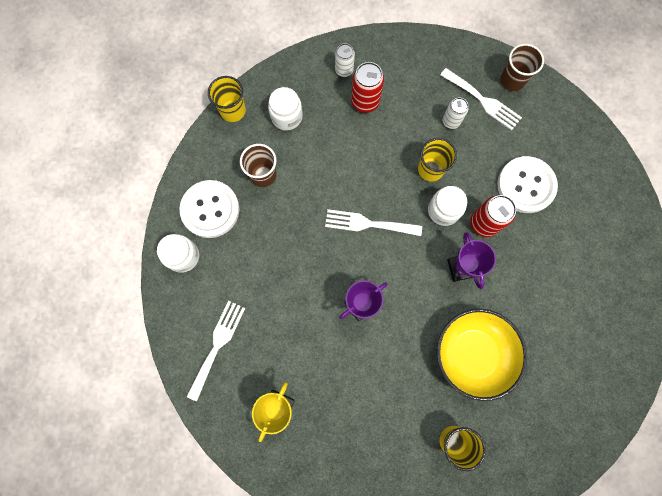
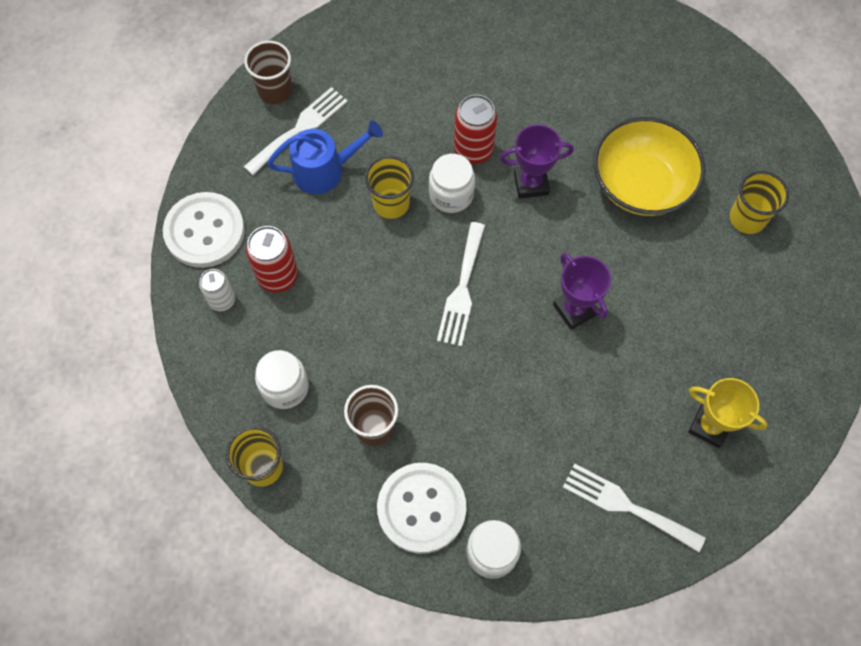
camera: 85 degrees left, 10 degrees down
(451, 121) = (324, 170): white can -> blue watering can
(526, 185) = (426, 96): white button -> white button (205, 231)

